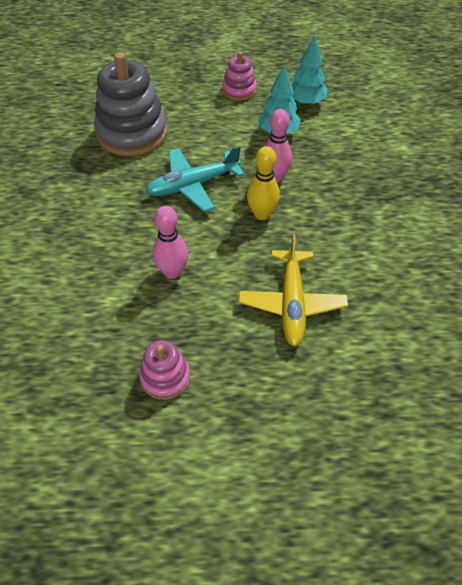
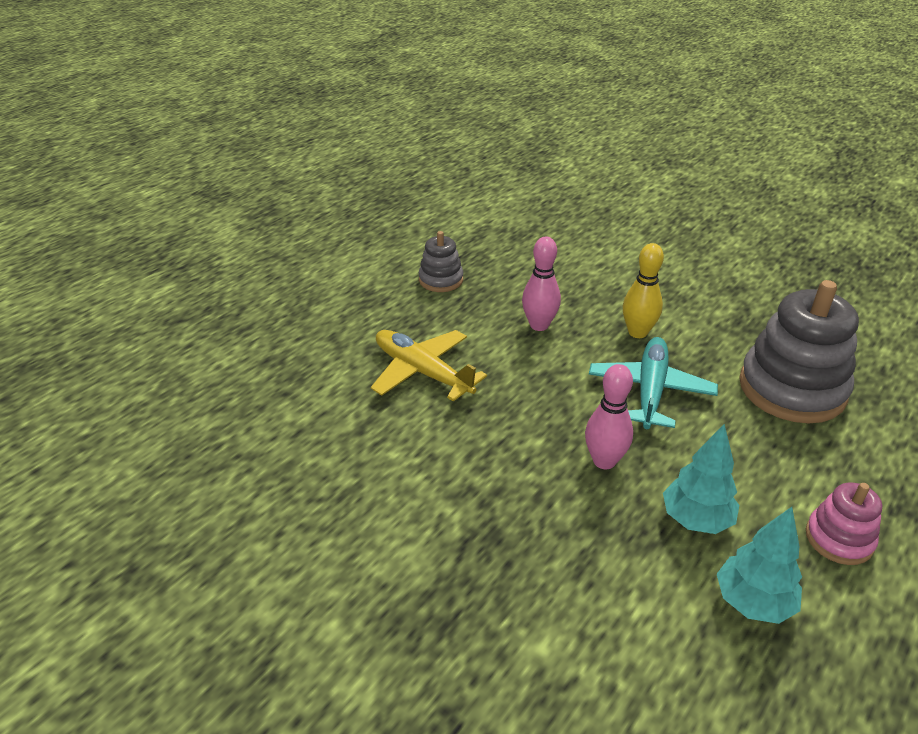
camera: 130 degrees right, 15 degrees down
(165, 377) = (441, 280): pink stacking toy -> grey stacking toy
(262, 214) = (553, 416): yellow bowling pin -> yellow bowling pin (637, 332)

